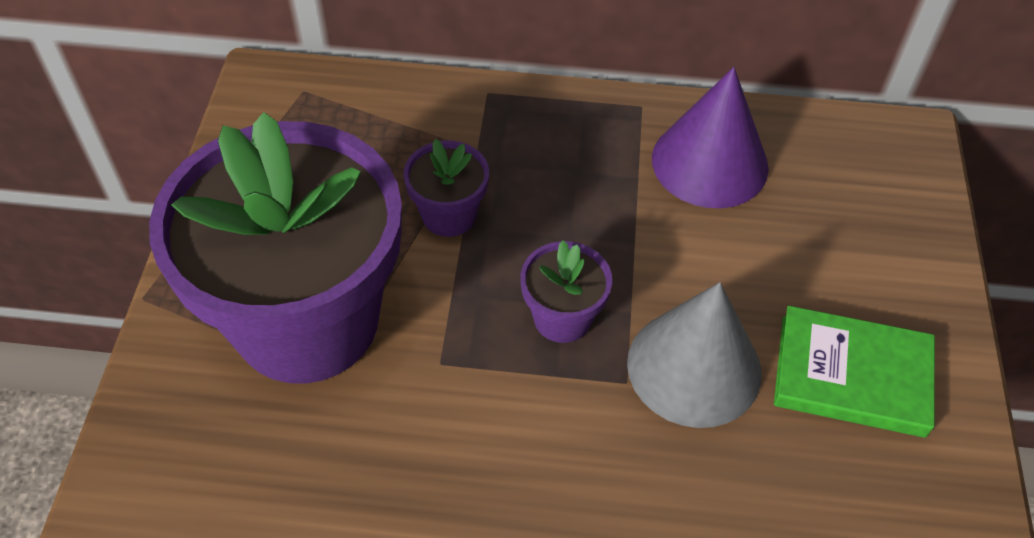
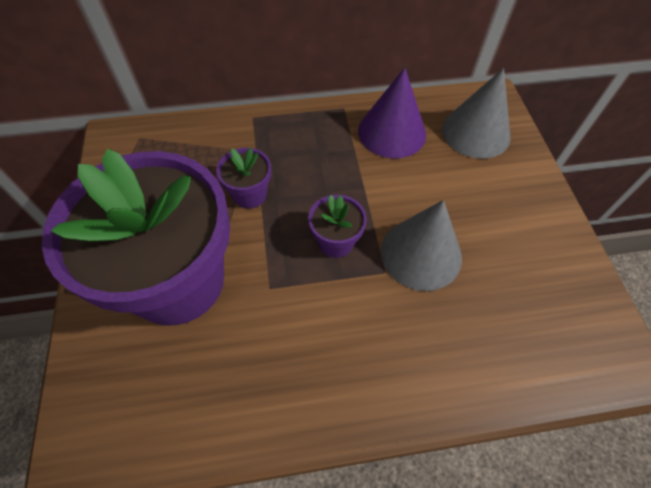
camera: 15 degrees left, 5 degrees up
(851, 376) = (509, 237): green book -> none
(856, 192) = (476, 132): none -> grey cone

